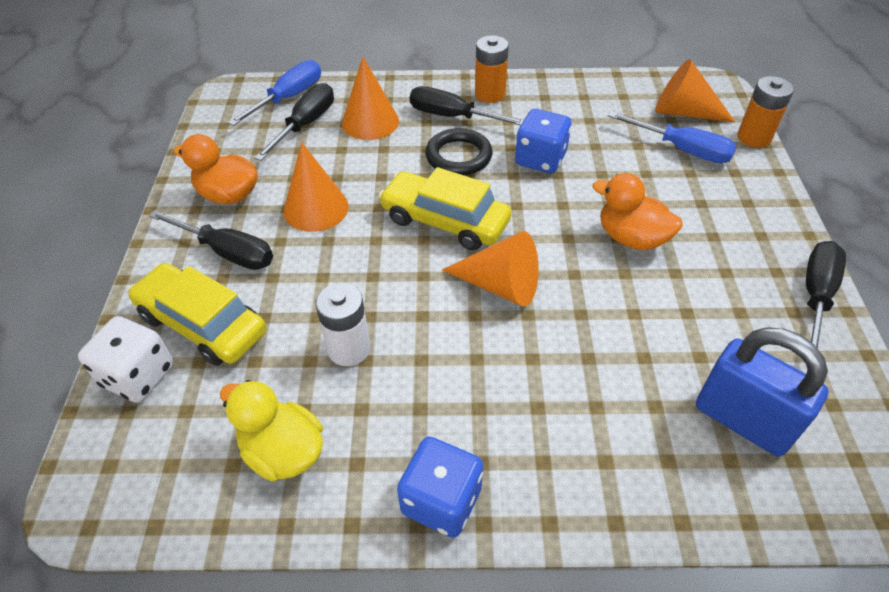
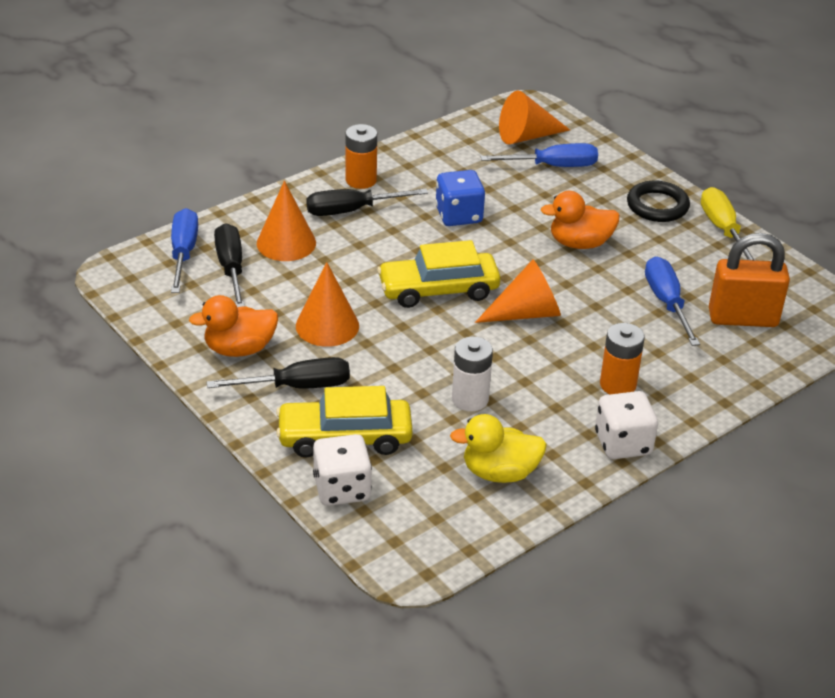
camera: 40 degrees left, 10 degrees down
(441, 501) = (623, 443): blue dice -> white dice
(458, 156) = (393, 239): black ring -> black ring (657, 206)
(664, 351) = (666, 302): none -> blue screwdriver
(742, 420) = (742, 318): blue padlock -> orange padlock
(754, 137) = (593, 137): orange battery -> orange battery (618, 385)
(815, 296) = (722, 229): black screwdriver -> yellow screwdriver

